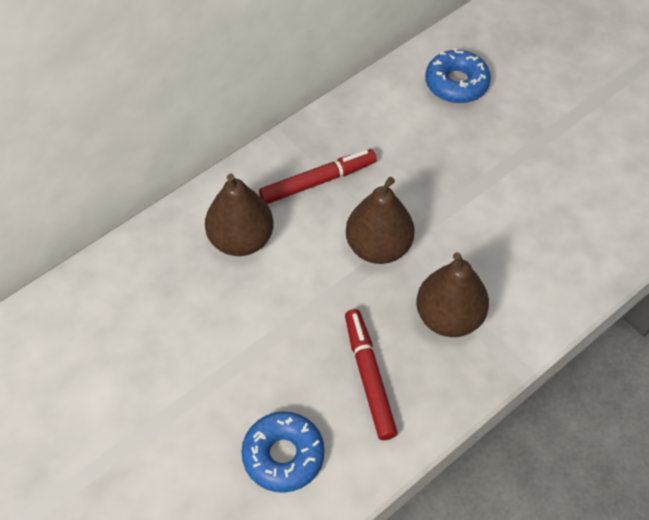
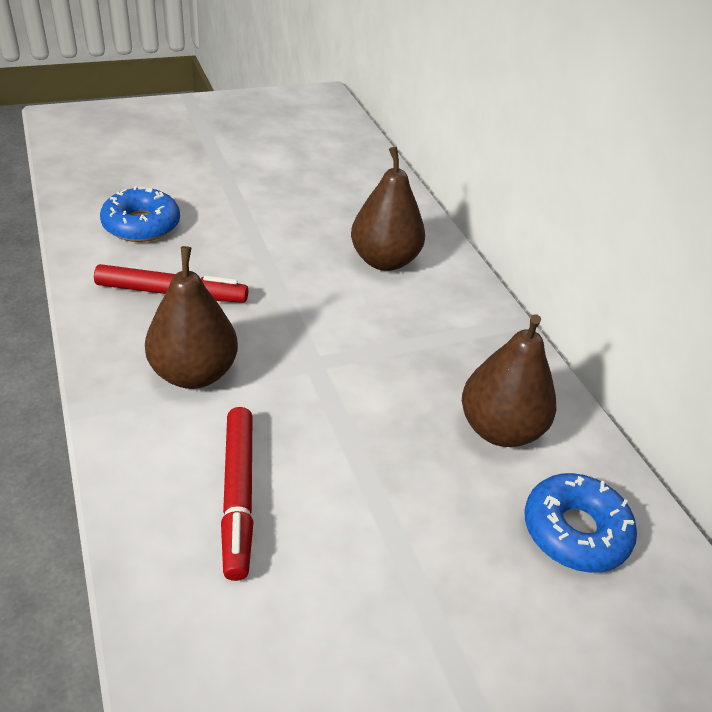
camera: 105 degrees right, 15 degrees down
(318, 181) = (438, 332): red marker -> red marker (238, 495)
(378, 247) = (321, 350): brown pear -> brown pear (499, 429)

